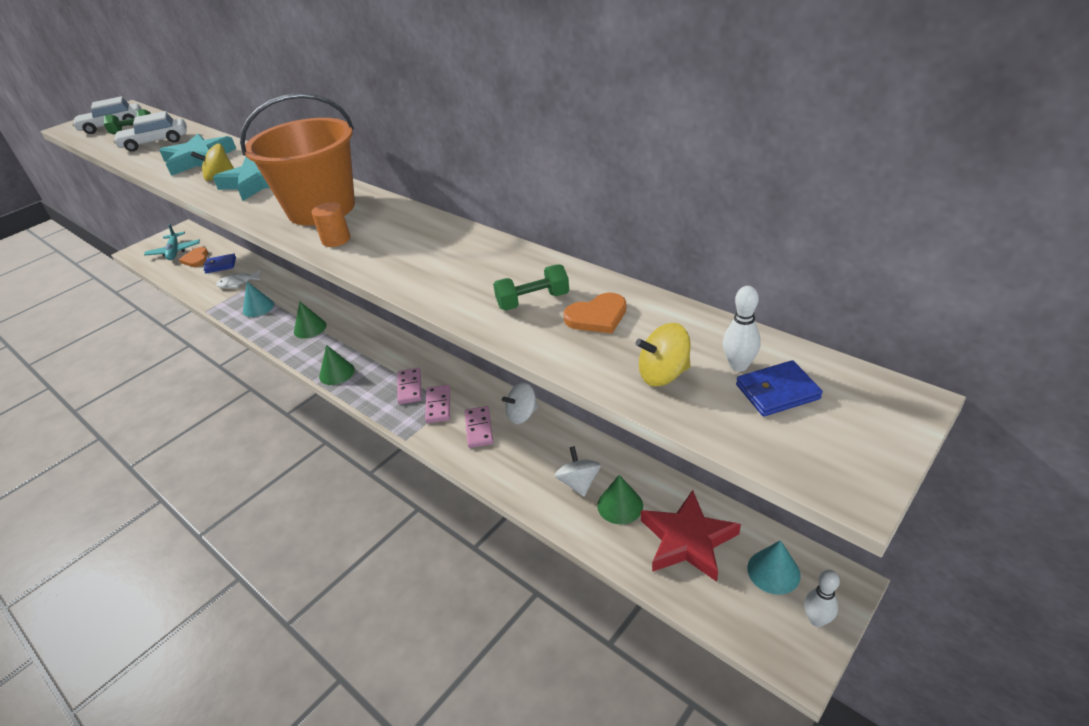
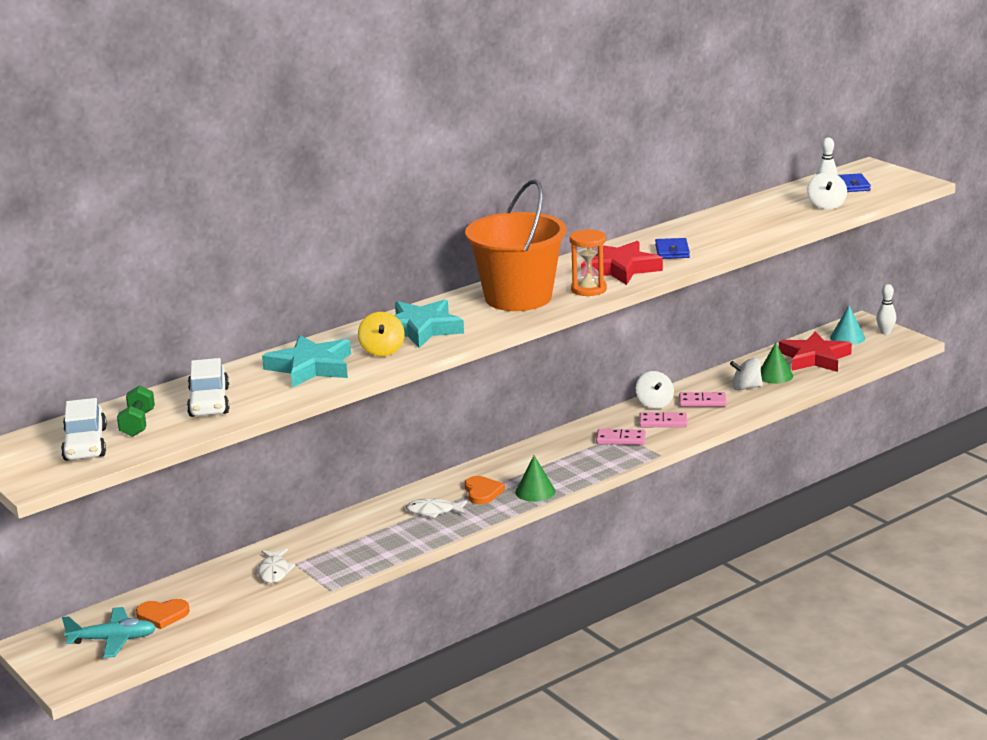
camera: 80 degrees left, 15 degrees down
(221, 265) = (205, 591): blue wallet -> blue wallet (672, 251)
(258, 307) = (356, 550): turquoise cone -> none
(310, 328) = (433, 511): green cone -> white fish
(336, 240) = (588, 289): orange cylinder -> orange hourglass
(395, 247) = (620, 268): none -> red star
(409, 387) = (585, 453): pink domino -> pink domino (702, 402)
(533, 301) = (731, 230): green dumbbell -> none
(597, 316) = (760, 215): orange heart -> orange heart (482, 492)
(663, 374) = (826, 205): yellow spinning top -> white spinning top

